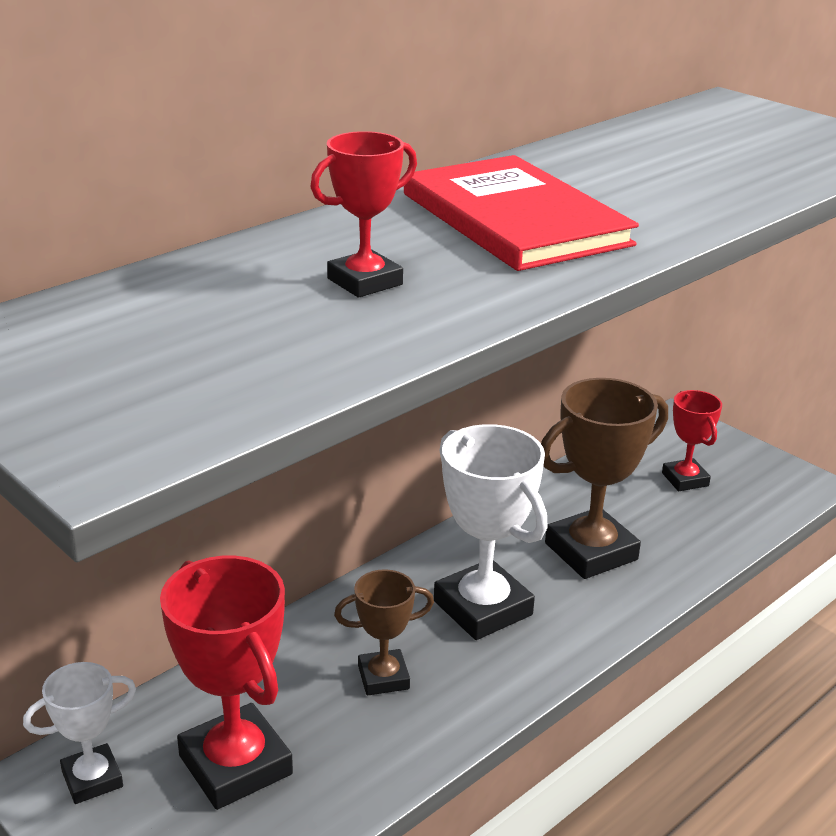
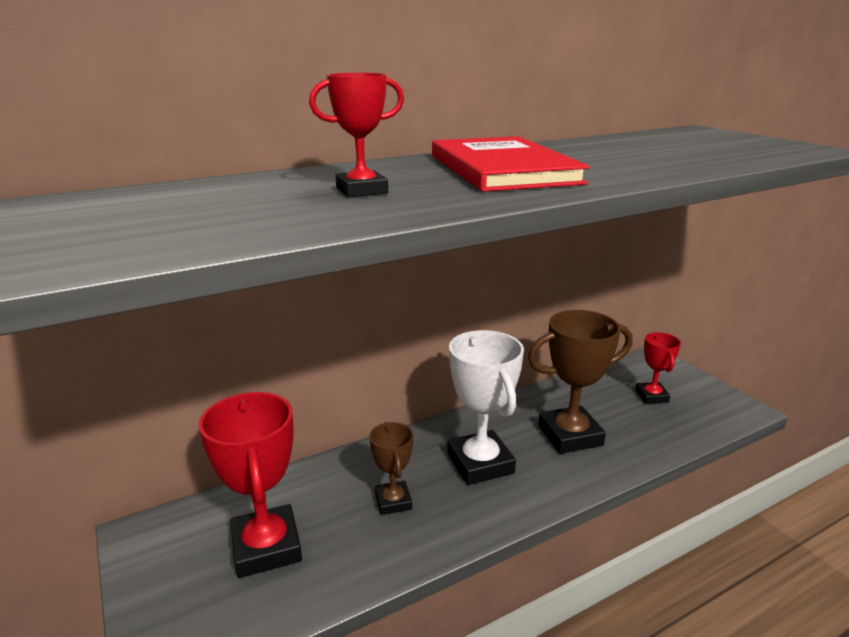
camera: 15 degrees right, 5 degrees down
(92, 779) = (170, 540): white trophy -> none
(383, 677) = (393, 501): brown trophy -> brown trophy turned 75 degrees clockwise

